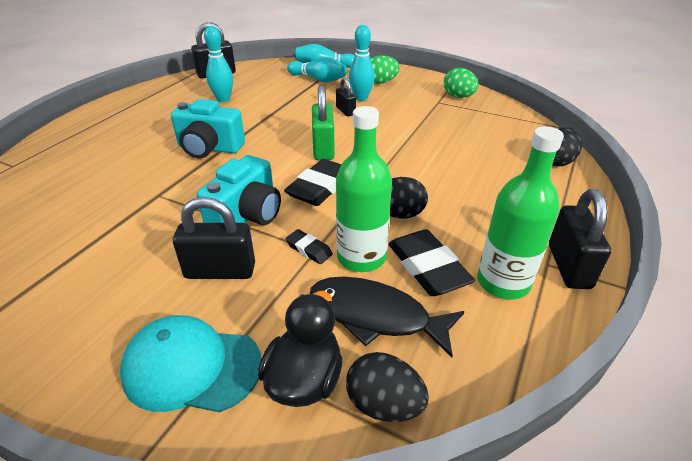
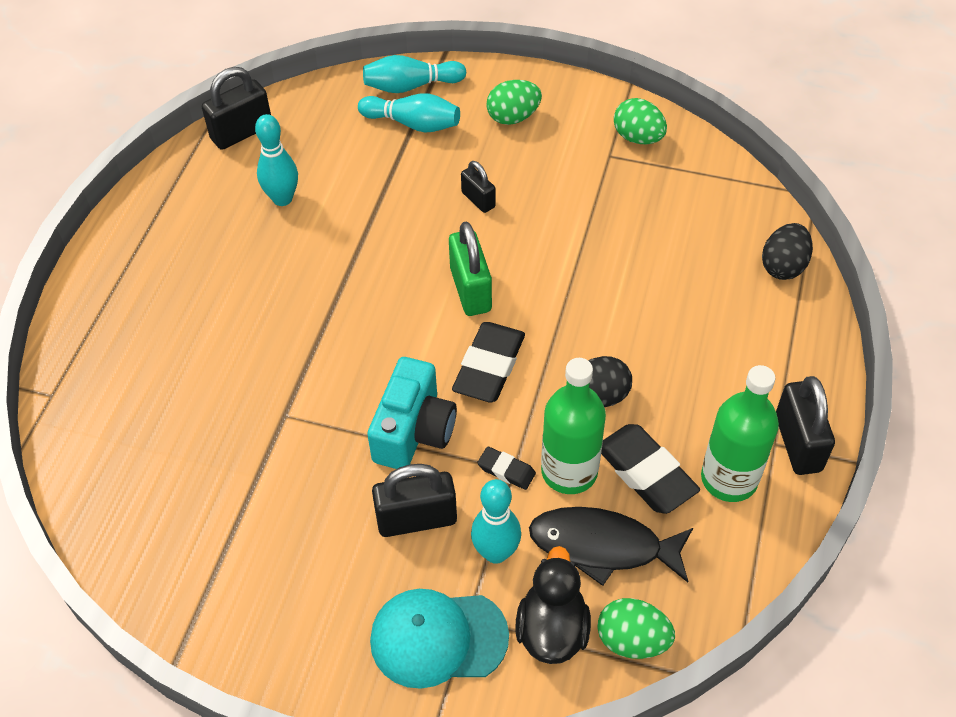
camera: 10 degrees left, 15 degrees up
(209, 148) = (311, 315): turquoise camera -> none
(361, 98) = (493, 163): turquoise bowling pin -> turquoise bowling pin (496, 552)
(384, 404) = (632, 640): black egg -> green egg

